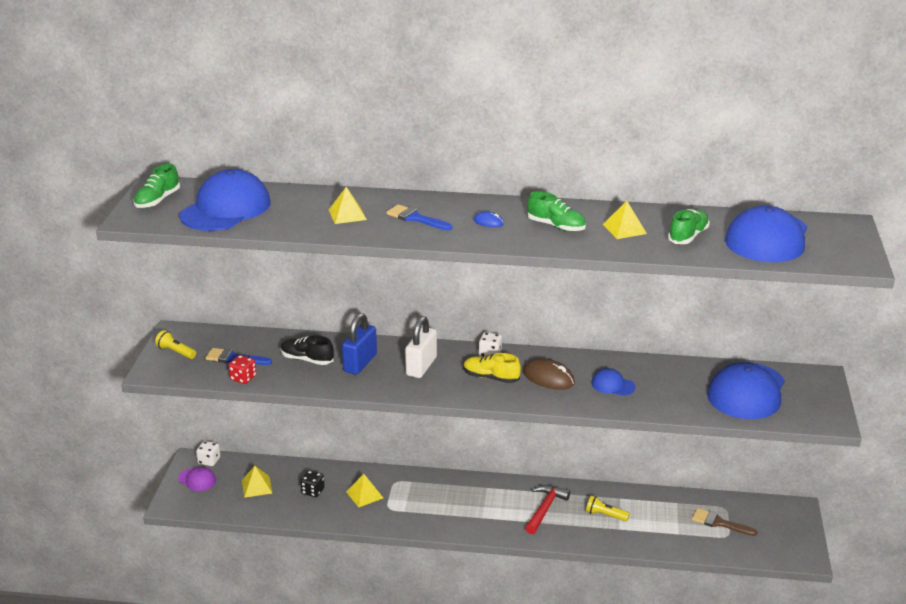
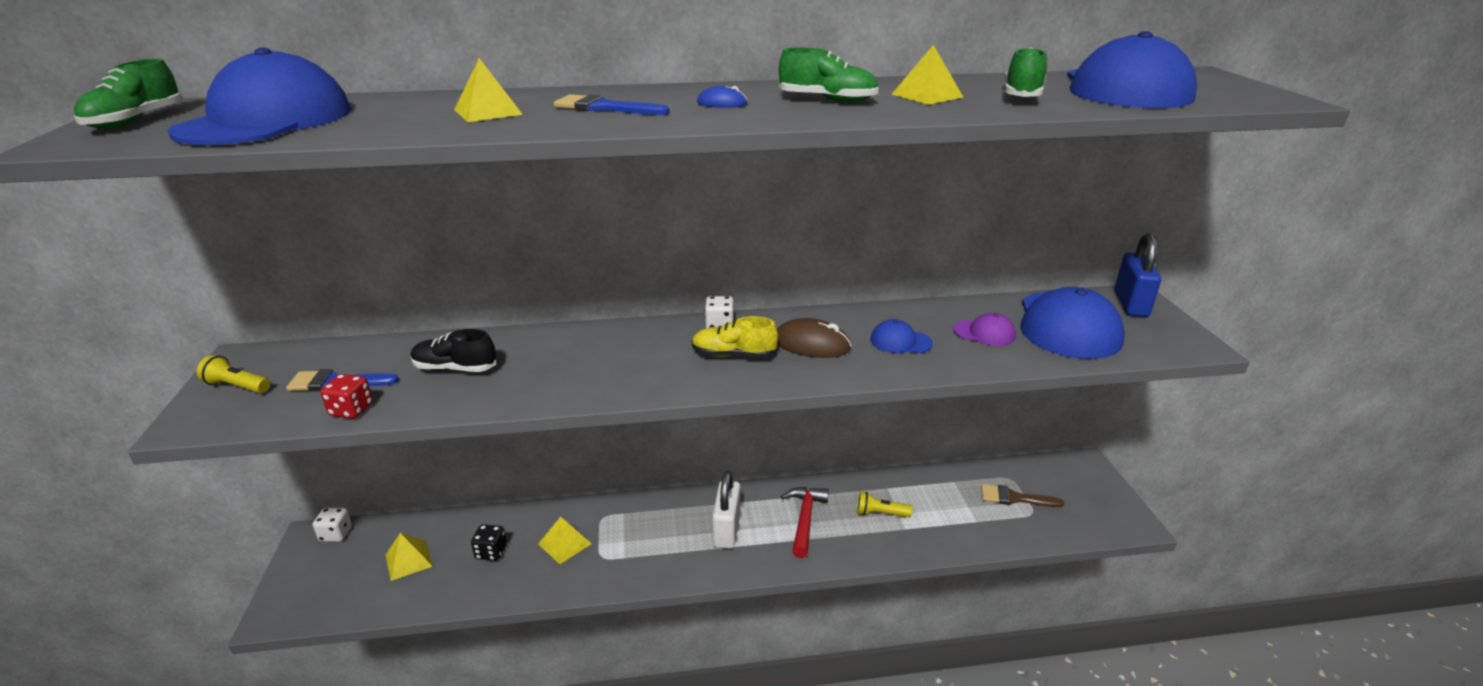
camera: 15 degrees left, 0 degrees up
(197, 480) = (318, 566): purple cap -> purple cap (984, 333)
(360, 363) = (538, 362): blue padlock -> blue padlock (1131, 304)
(421, 366) = (629, 354): white padlock -> white padlock (727, 530)

